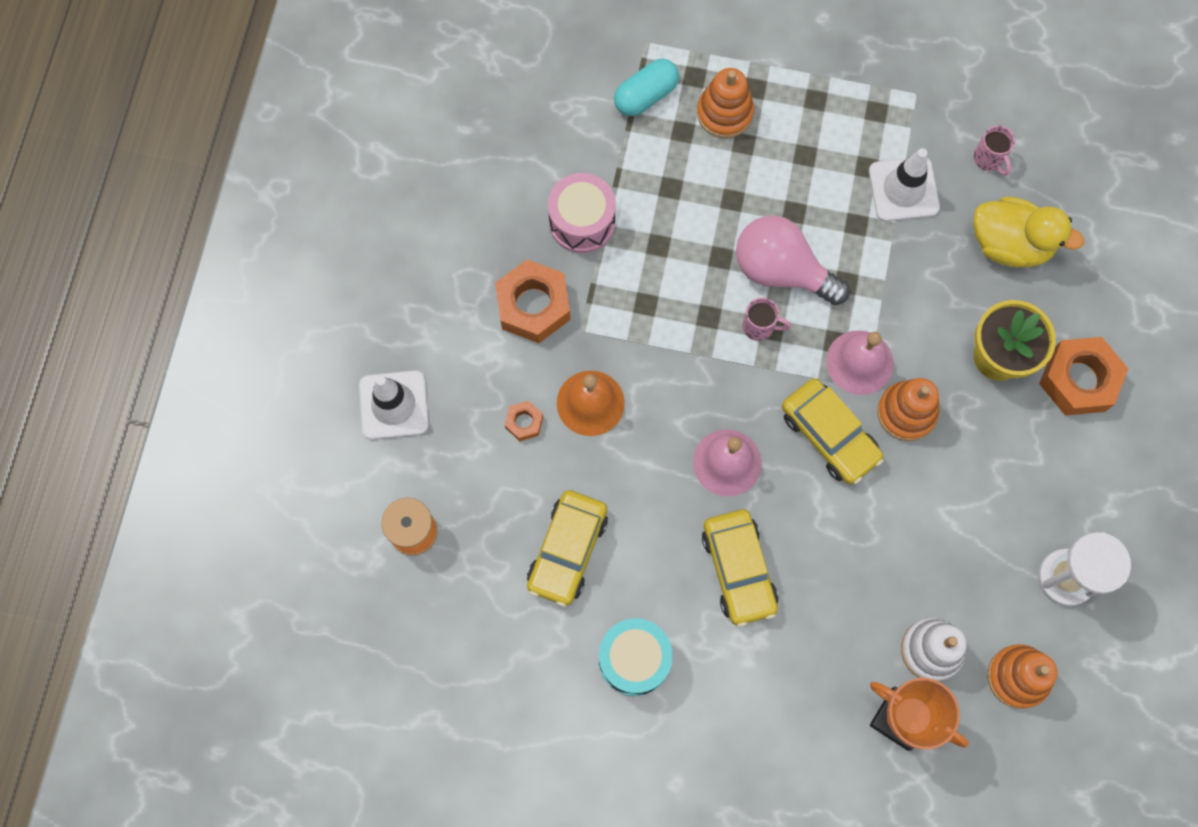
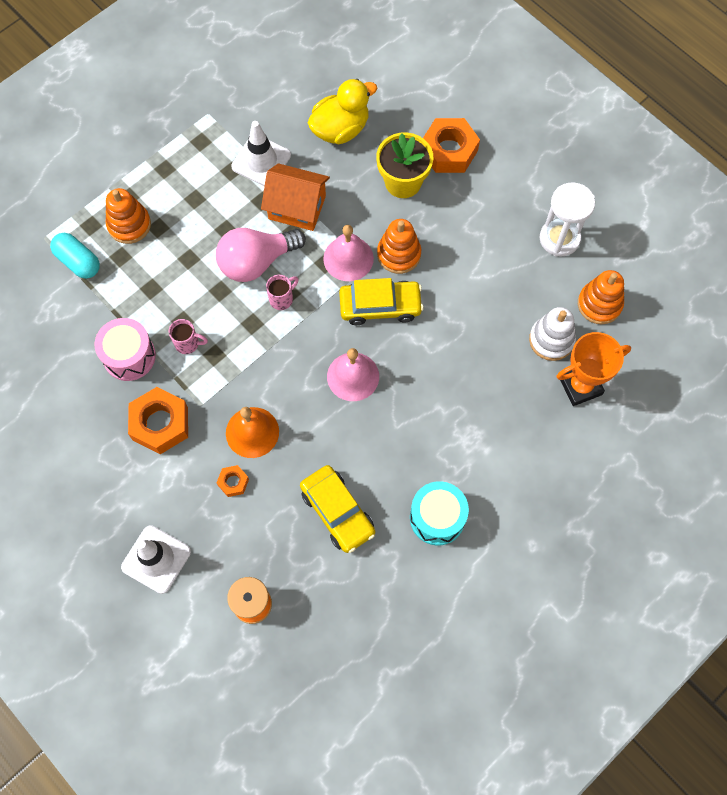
camera: 55 degrees left, 5 degrees down
(645, 95) = (78, 262): turquoise capsule -> turquoise capsule turned 45 degrees counterclockwise
(738, 569) = (425, 416): yellow car -> none
(878, 266) = (297, 207): none -> orange house
(988, 159) = (280, 104): pink mug -> pink mug (188, 344)

